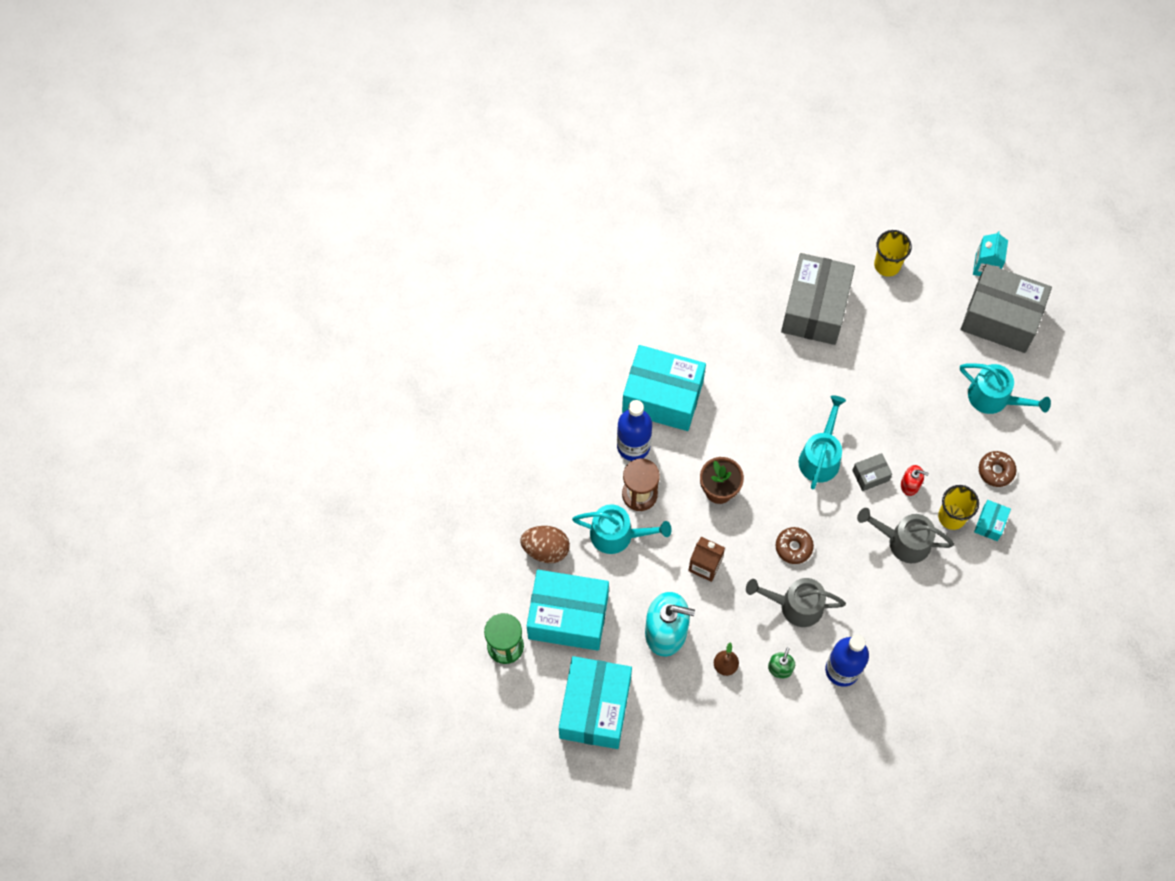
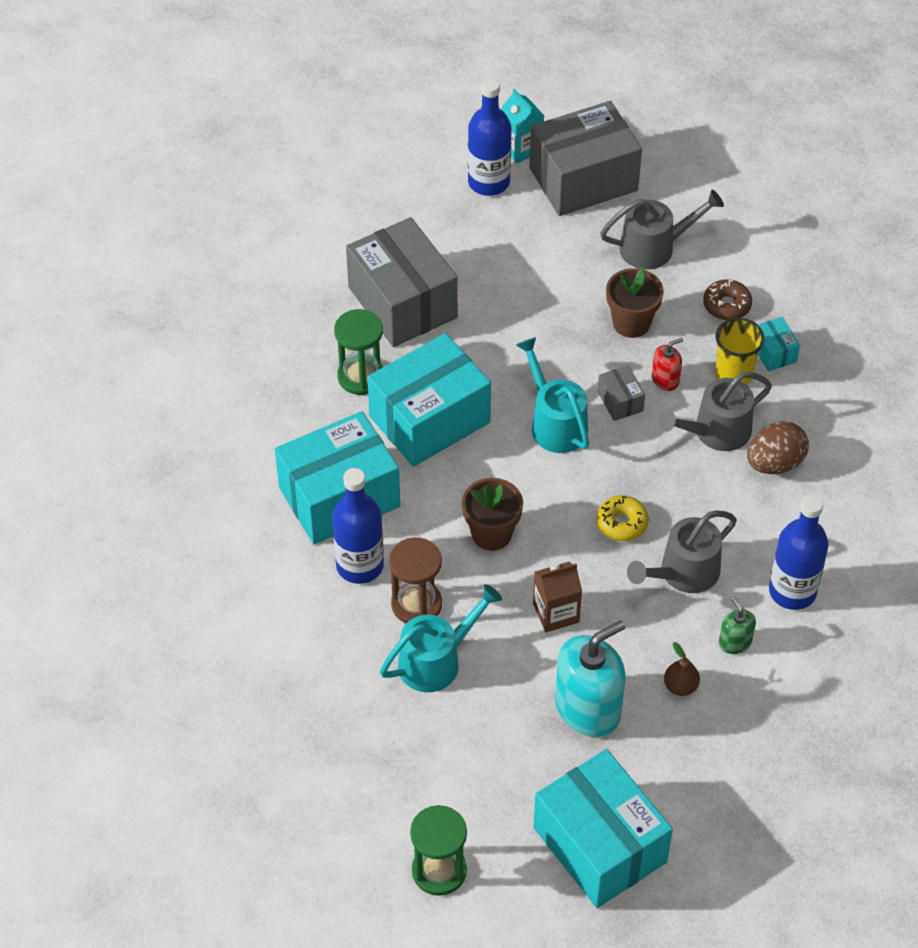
camera: 45 degrees left, 15 degrees down
(545, 549) = (377, 739): brown egg -> brown egg (774, 463)
(568, 616) = (473, 782): turquoise box -> turquoise box (429, 419)
(746, 335) = (361, 376): none -> green hourglass
(793, 547) = (622, 523): brown donut -> yellow donut
(870, 475) = (620, 401): grey box -> grey box turned 45 degrees counterclockwise
(887, 265) = (428, 214): yellow cup -> none
(929, 433) = (631, 323): none -> brown flower pot
(943, 273) = (489, 182): none -> blue bottle
(994, 398) = (654, 247): turquoise watering can -> grey watering can

